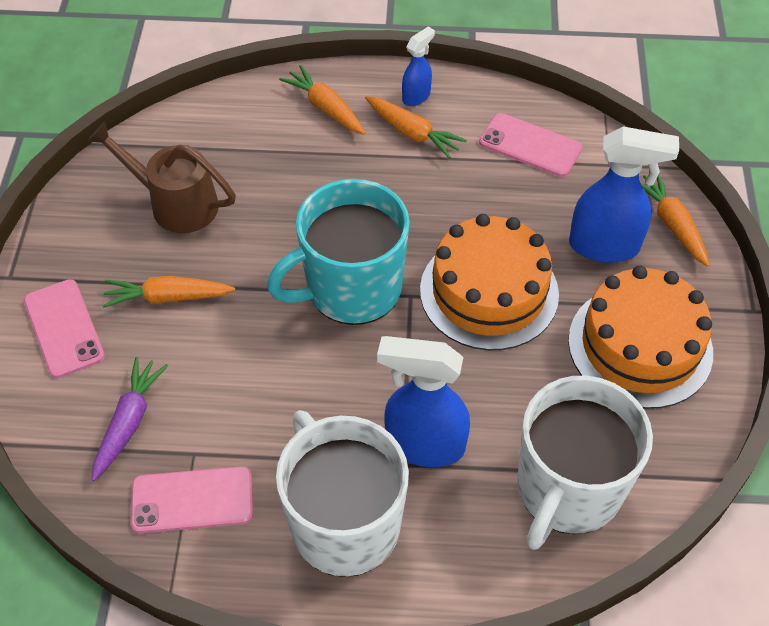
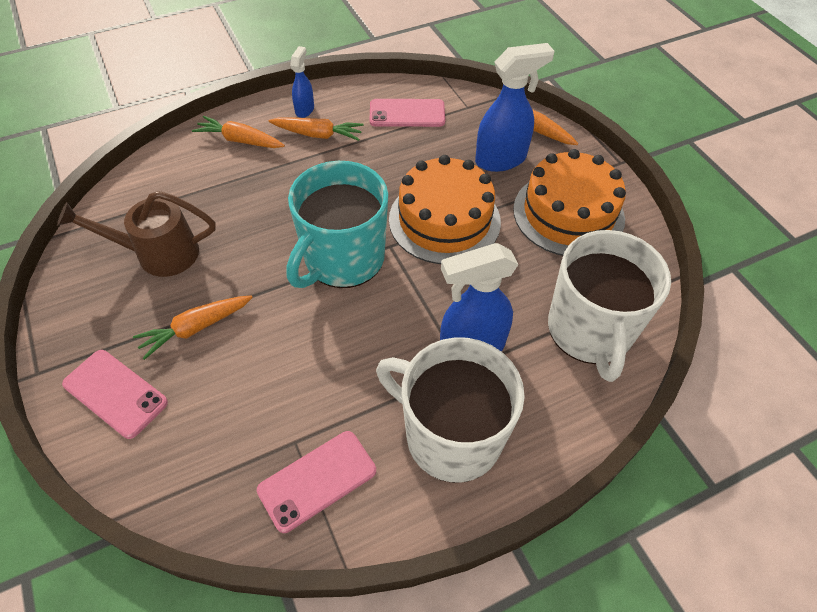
camera: 30 degrees left, 0 degrees up
(129, 422) = (222, 443): purple carrot -> none

